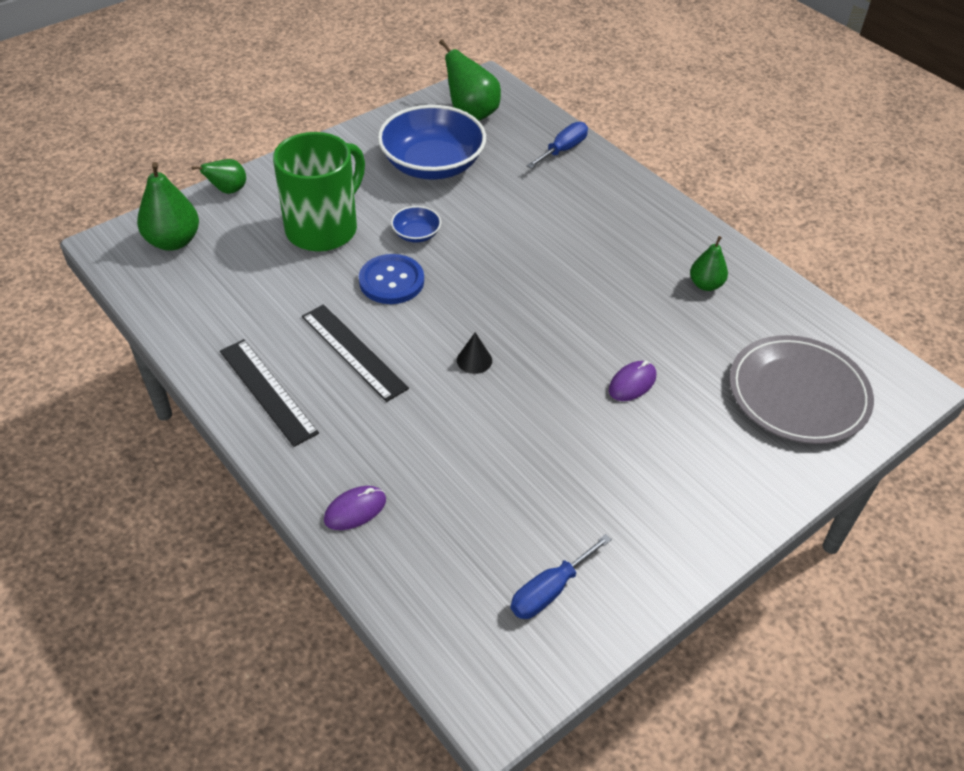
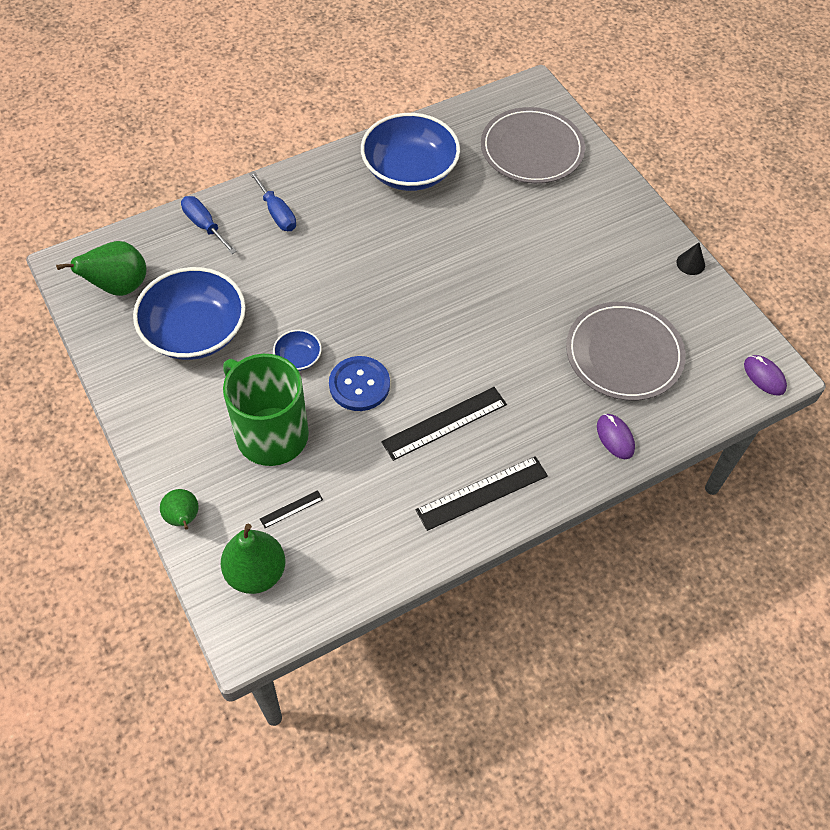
camera: 80 degrees left, 10 degrees up
(240, 254) = (291, 509): none -> black ruler
(474, 360) = (468, 337): black cone -> black cone (690, 263)
(485, 513) = (624, 354): none -> grey plate
(549, 590) = (691, 327): blue screwdriver -> blue screwdriver (277, 213)
(632, 383) = (508, 240): purple mouse -> purple mouse (764, 376)
(705, 285) = (410, 171): green pear -> blue bowl

